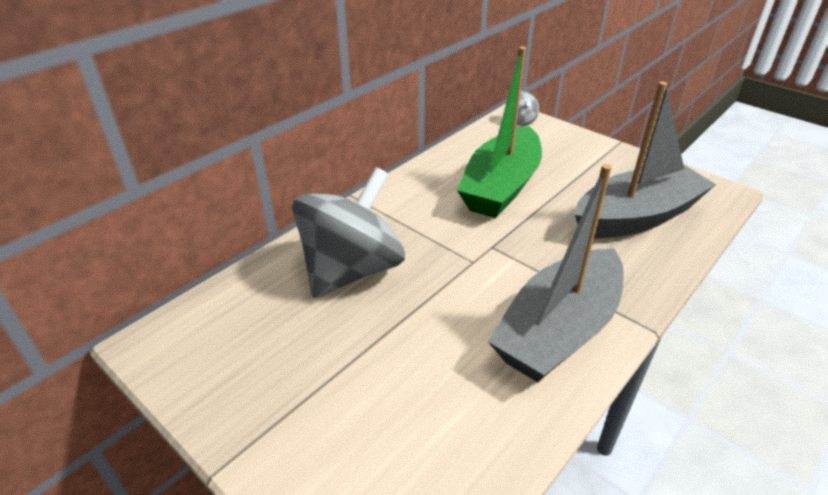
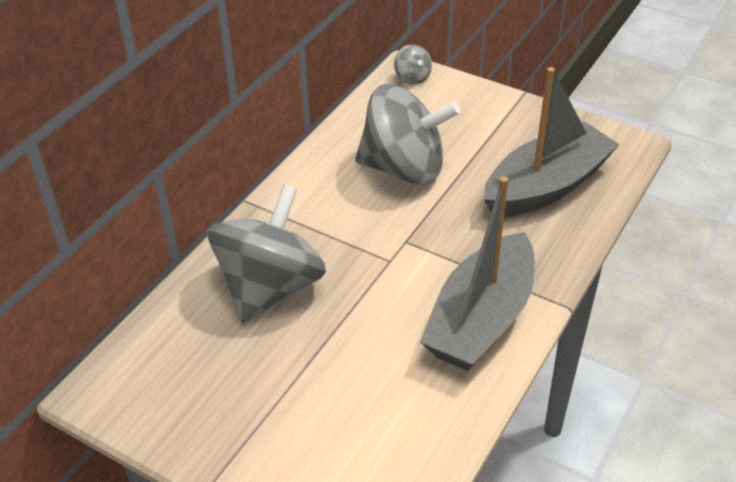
camera: 10 degrees left, 5 degrees up
(501, 186) = (404, 168): green boat -> grey spinning top

